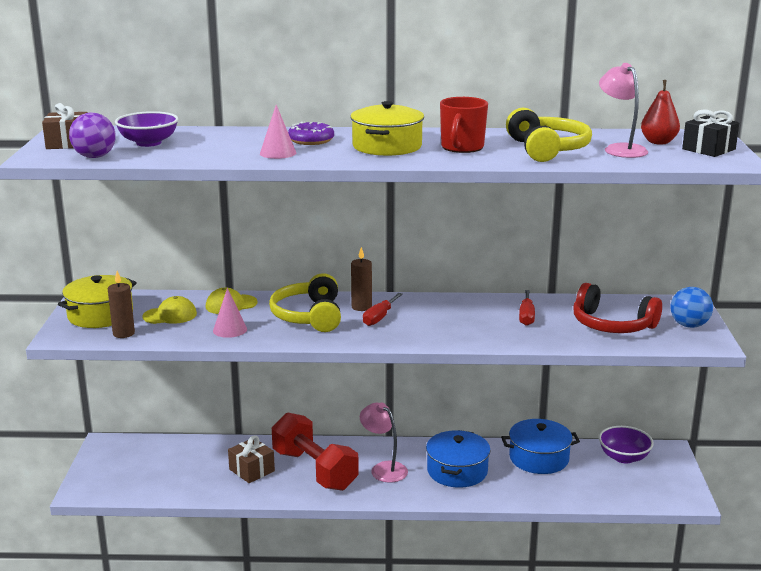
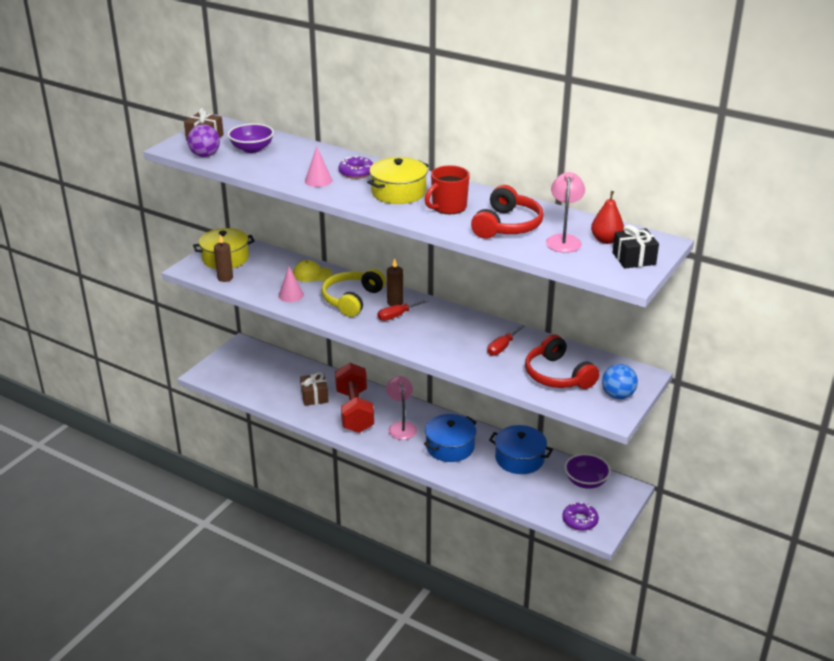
camera: 30 degrees right, 10 degrees up
(170, 315) = (266, 271): yellow cap -> none
(546, 149) = (507, 225): yellow headphones -> red headphones
(659, 495) = (580, 520): none -> purple donut

